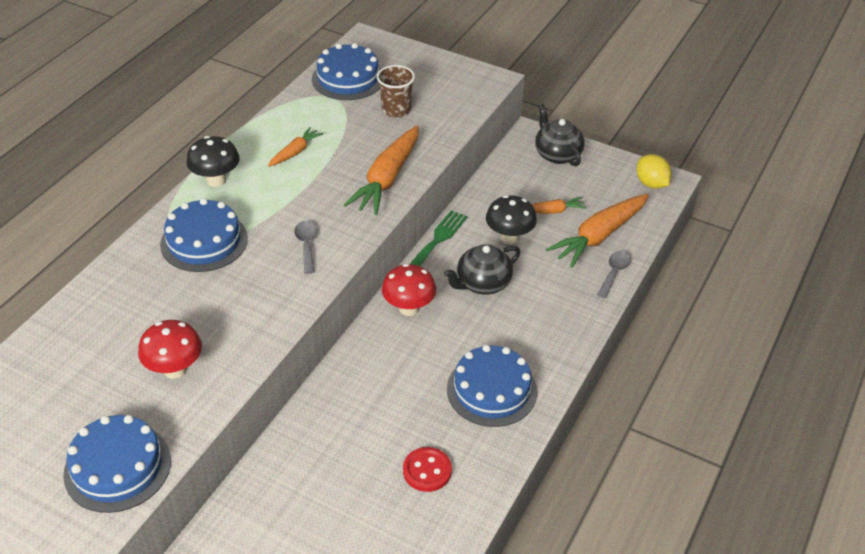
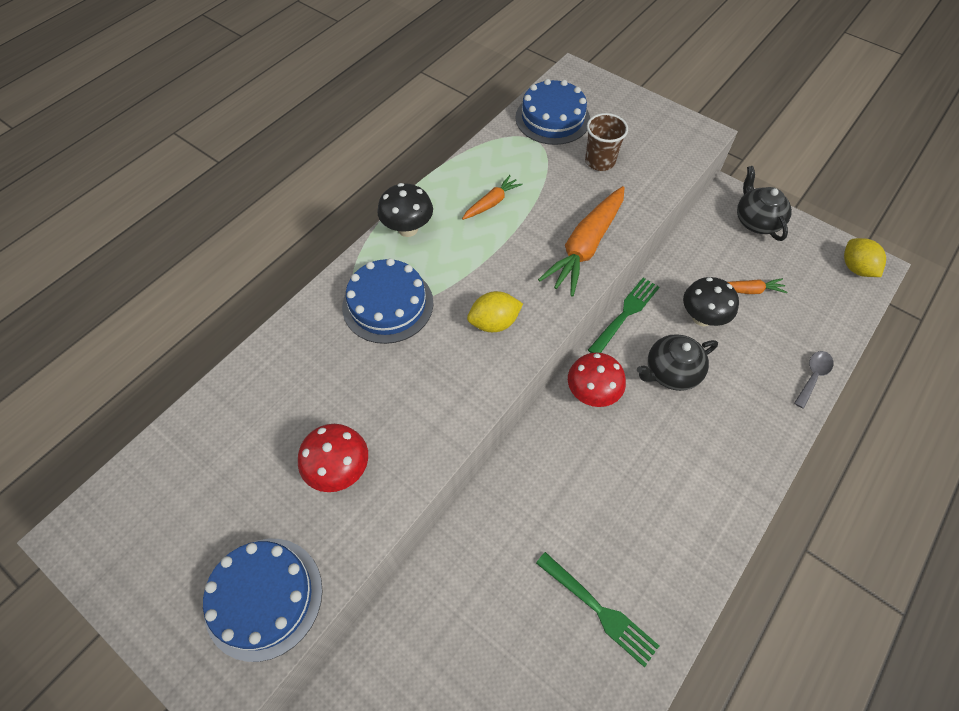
camera: 10 degrees right, 15 degrees up
(306, 245) = (494, 323): grey spoon -> yellow lemon
(427, 471) = (598, 609): red button -> green fork
(492, 390) = (674, 512): blue cake -> none
(599, 236) = (797, 327): orange carrot -> none

